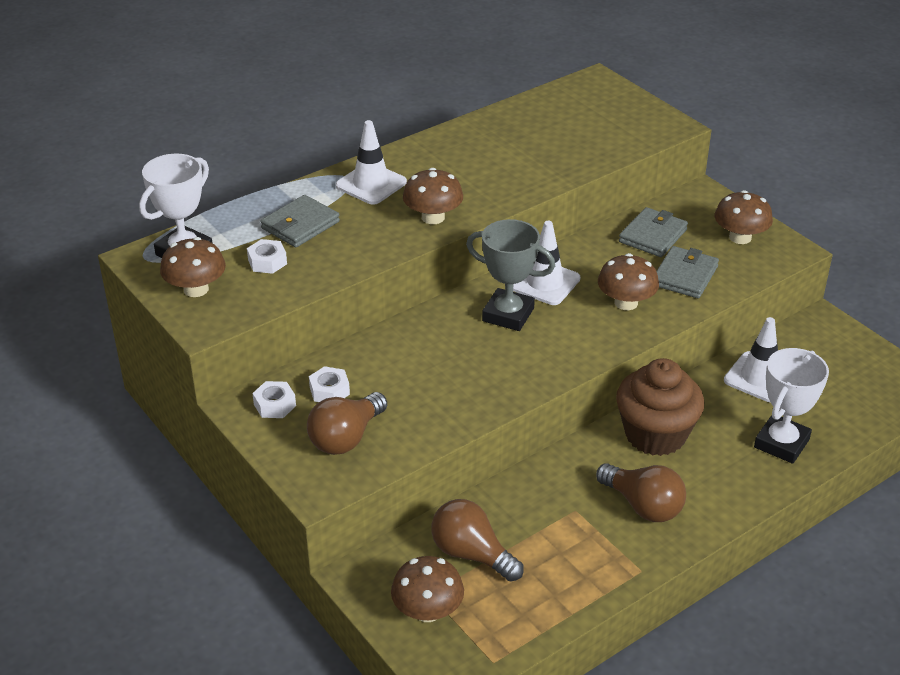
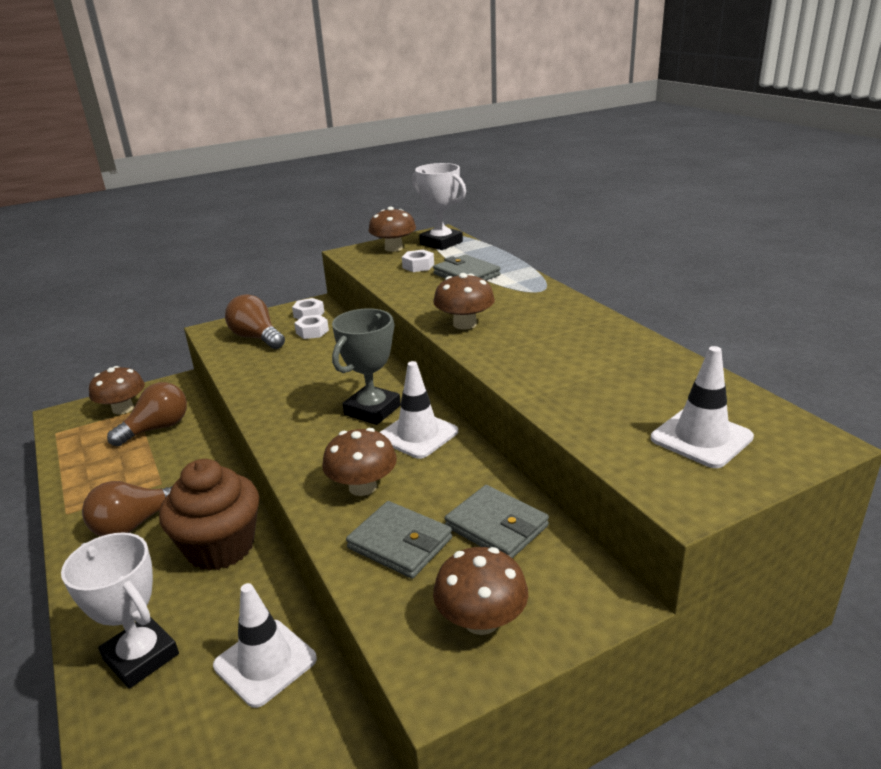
camera: 100 degrees right, 10 degrees down
(371, 184) = (528, 299): white traffic cone -> white traffic cone (701, 438)

